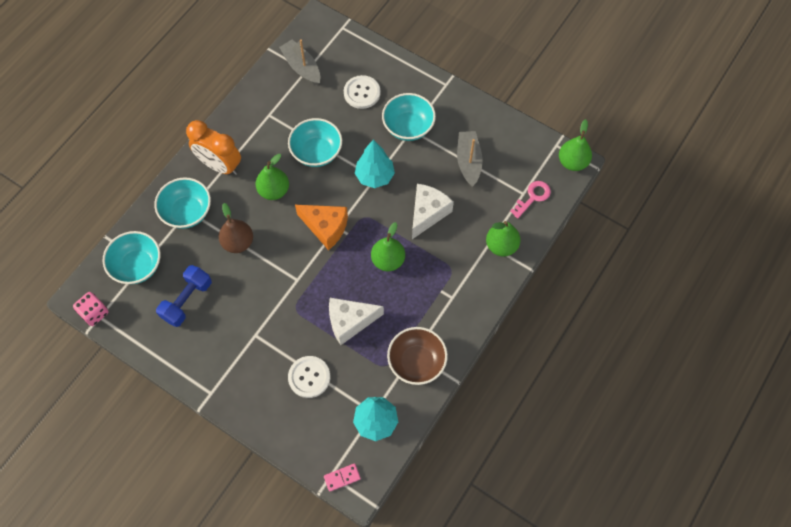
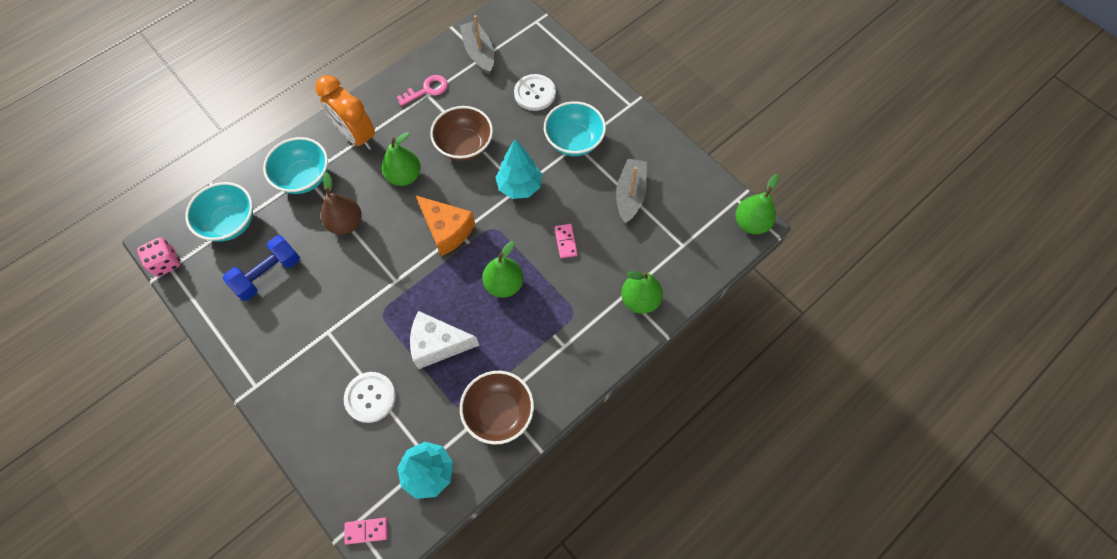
camera: 15 degrees right, 0 degrees up
(316, 152) = (464, 146): turquoise bowl -> brown bowl
(427, 213) = (566, 242): white cheese -> pink domino
(533, 197) = (693, 252): pink key -> pink key (427, 90)

